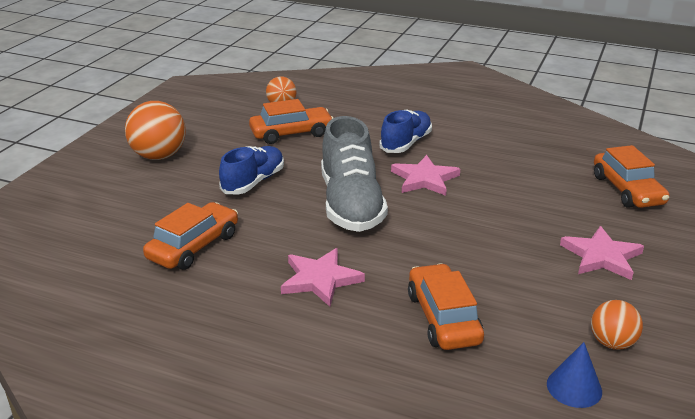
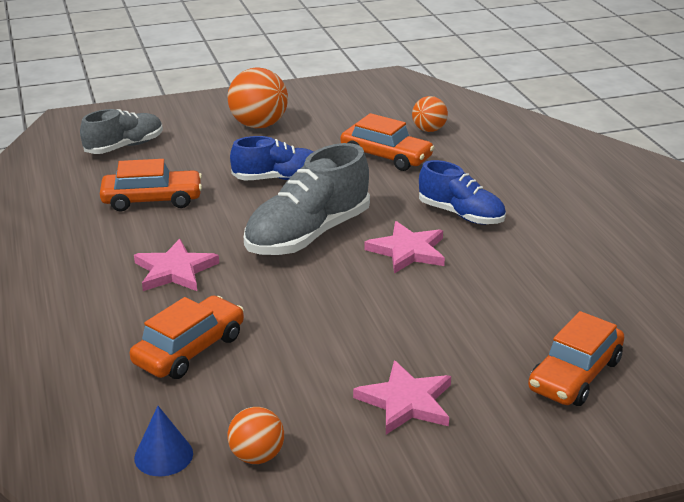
camera: 50 degrees right, 0 degrees up
(80, 224) = (124, 147): none -> grey shoe
(406, 143) = (461, 214): blue shoe -> blue shoe turned 45 degrees clockwise

